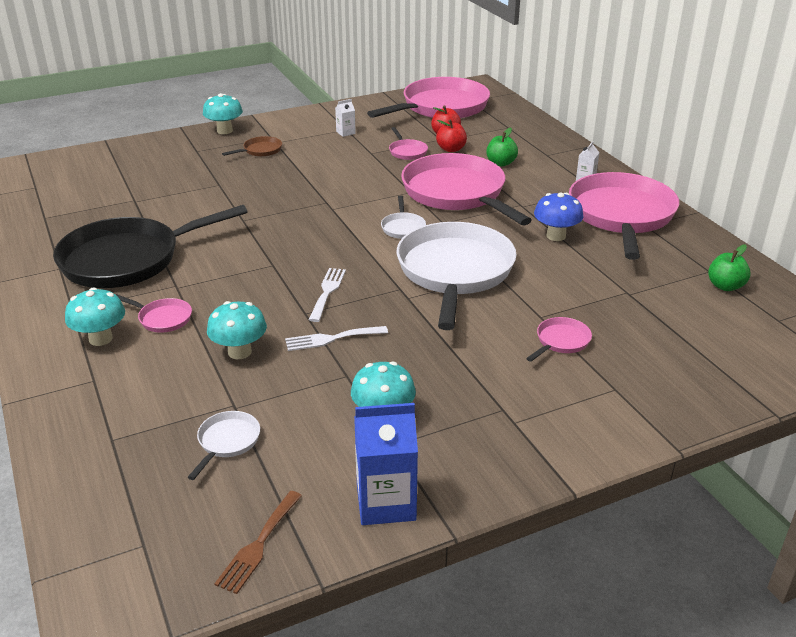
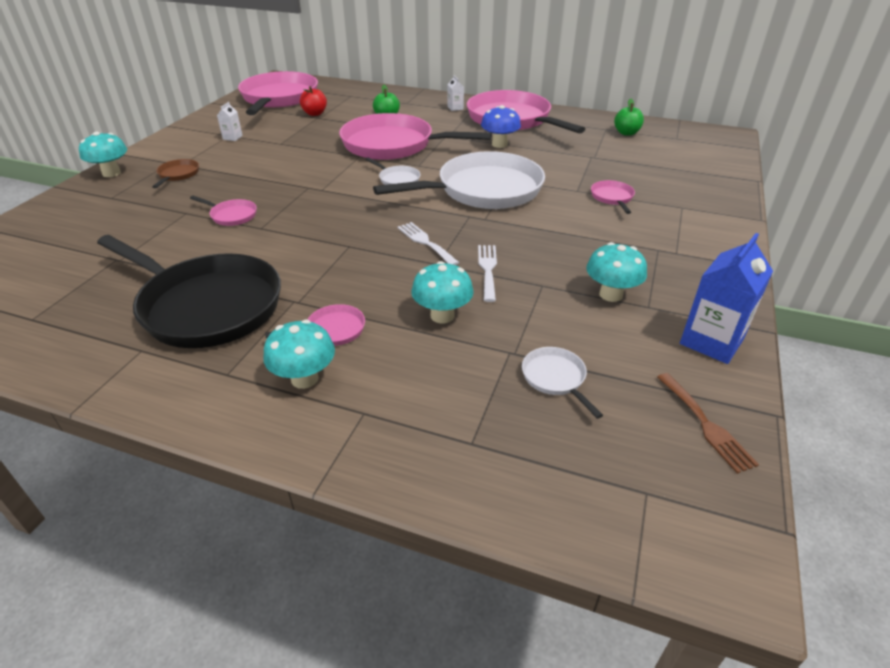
camera: 45 degrees left, 5 degrees up
(128, 259) = (206, 306): black pan -> black pan turned 75 degrees counterclockwise
(331, 339) = (487, 269): white fork -> white fork turned 150 degrees clockwise
(407, 151) = (307, 133): pink pan -> pink pan (231, 215)
(451, 149) = (337, 121): red apple -> none
(454, 272) = (483, 190): white pan -> white pan turned 105 degrees clockwise

